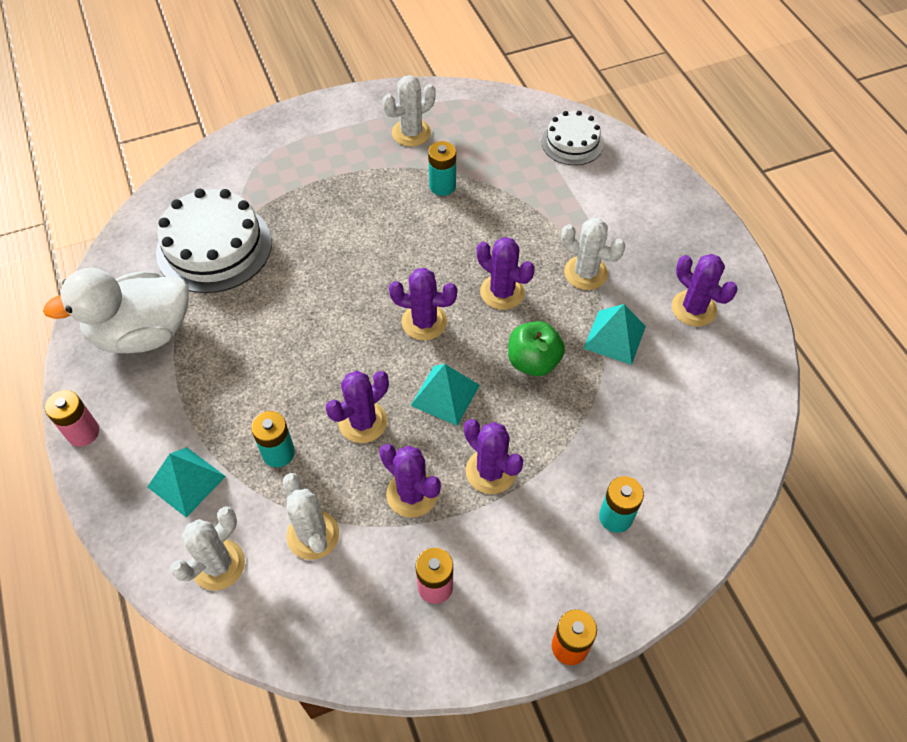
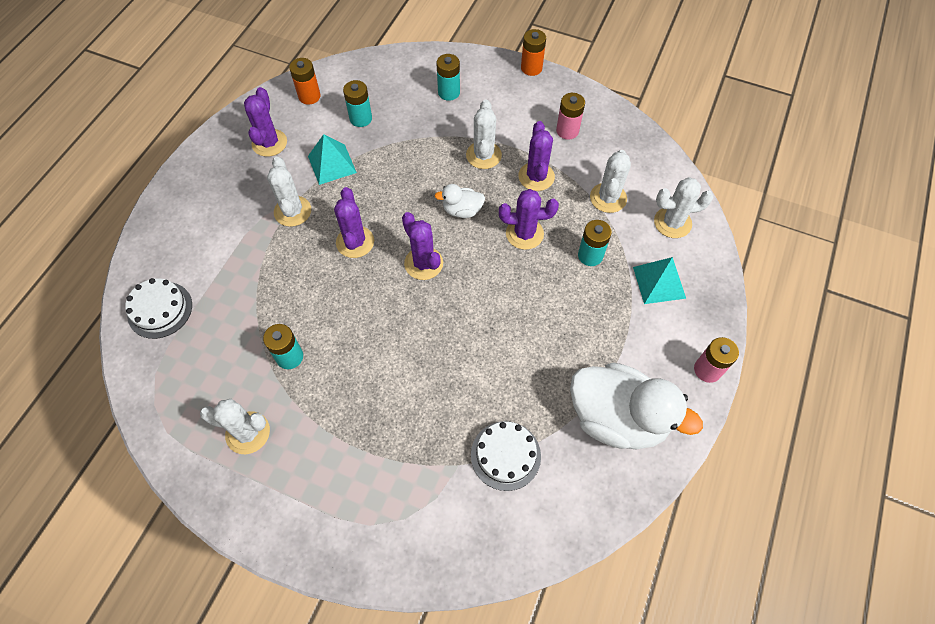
camera: 135 degrees left, 5 degrees up
(214, 247) = (505, 455): white cake -> white cake, size x0.59
(445, 395) = (462, 210): turquoise pyramid -> white duck
(490, 471) = (483, 155): purple cactus -> white cactus
(533, 361) = (392, 188): green apple -> none
(655, 403) = (360, 118): none -> turquoise battery
(734, 382) = (309, 96): none -> orange battery

